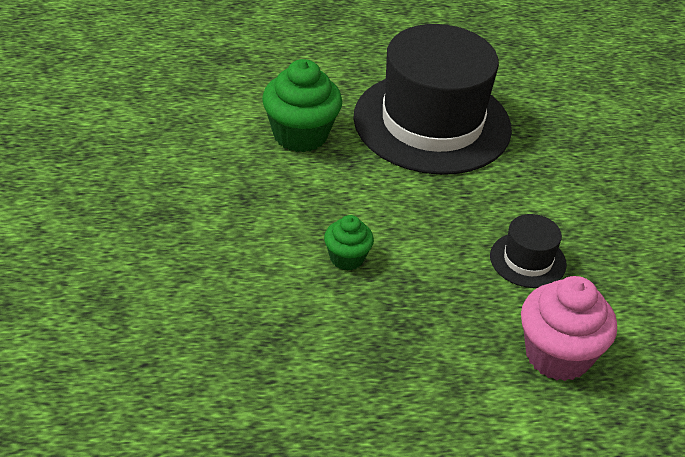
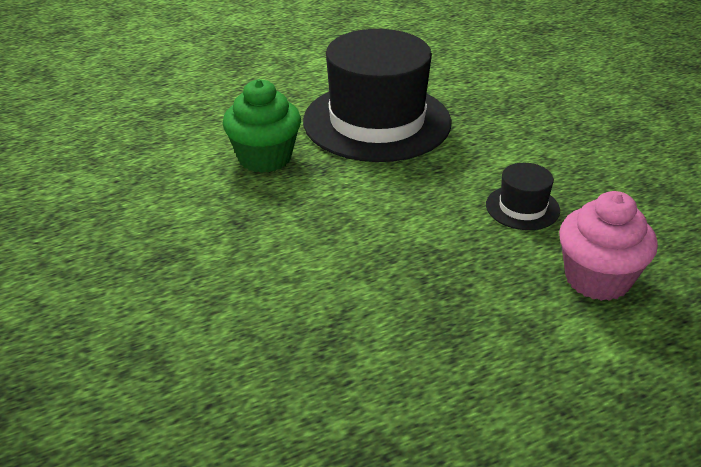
camera: 15 degrees left, 5 degrees down
(347, 258) = (362, 249): green cupcake -> none

